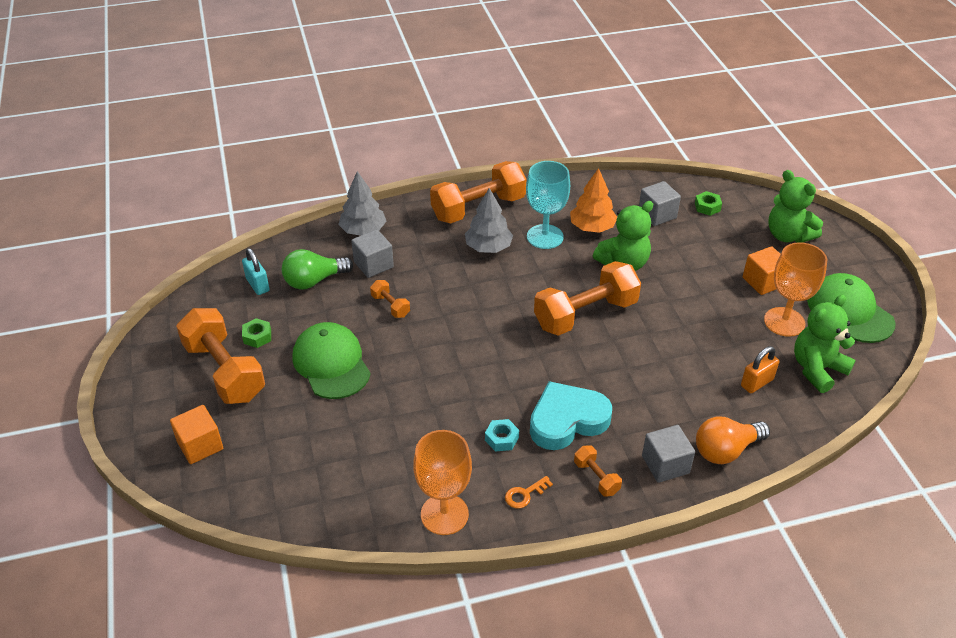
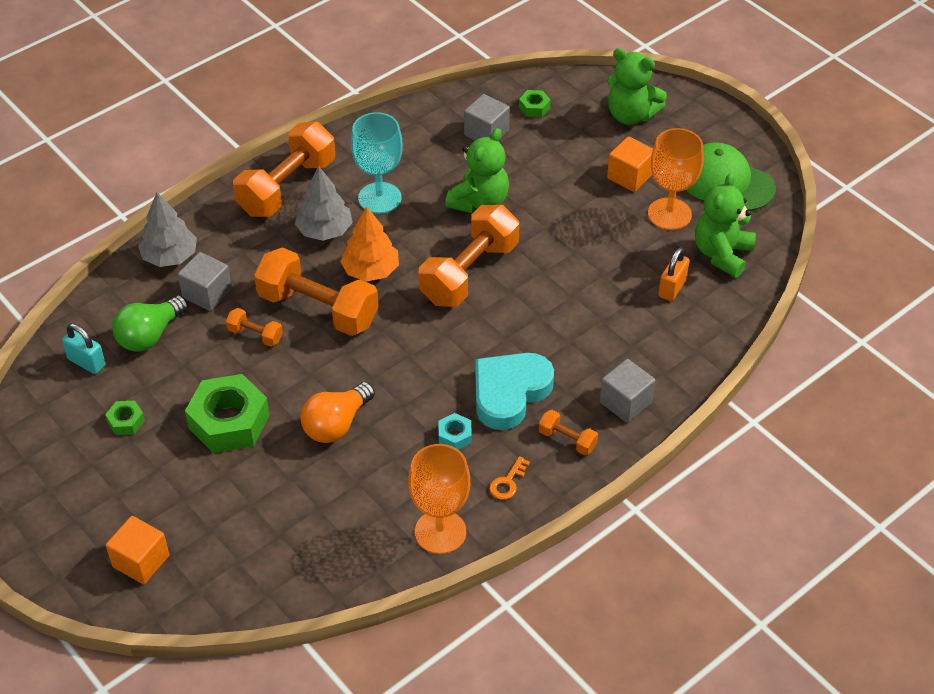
camera: 25 degrees left, 5 degrees up
(224, 371) = (114, 473): orange dumbbell -> orange dumbbell (318, 309)
(331, 363) = (229, 422): green cap -> green nut
(592, 227) = (425, 170): orange tree -> orange tree (370, 270)
(726, 450) = (674, 367): orange light bulb -> orange light bulb (336, 424)

